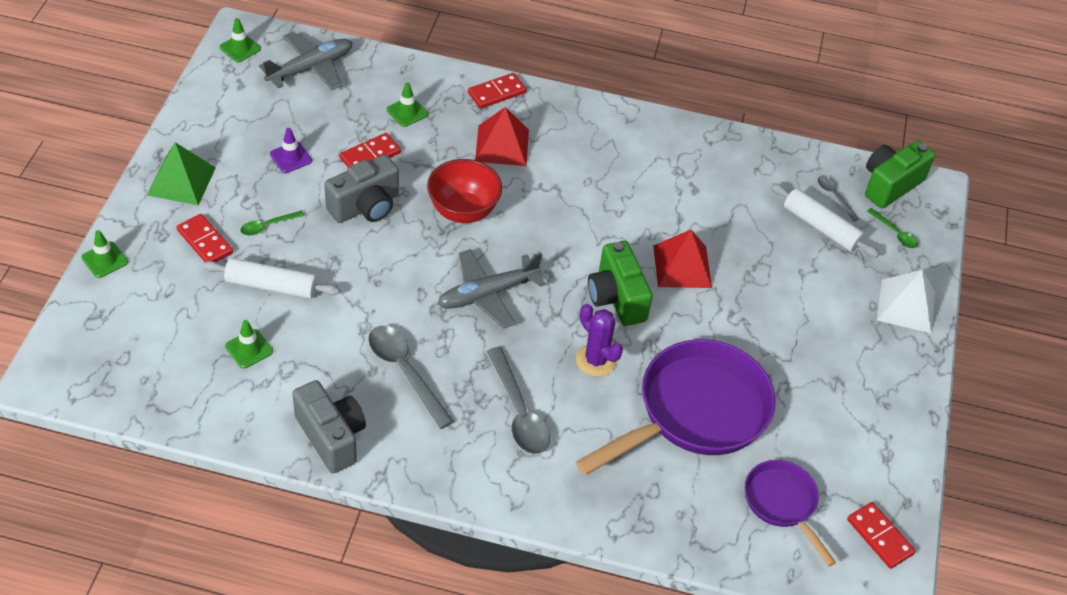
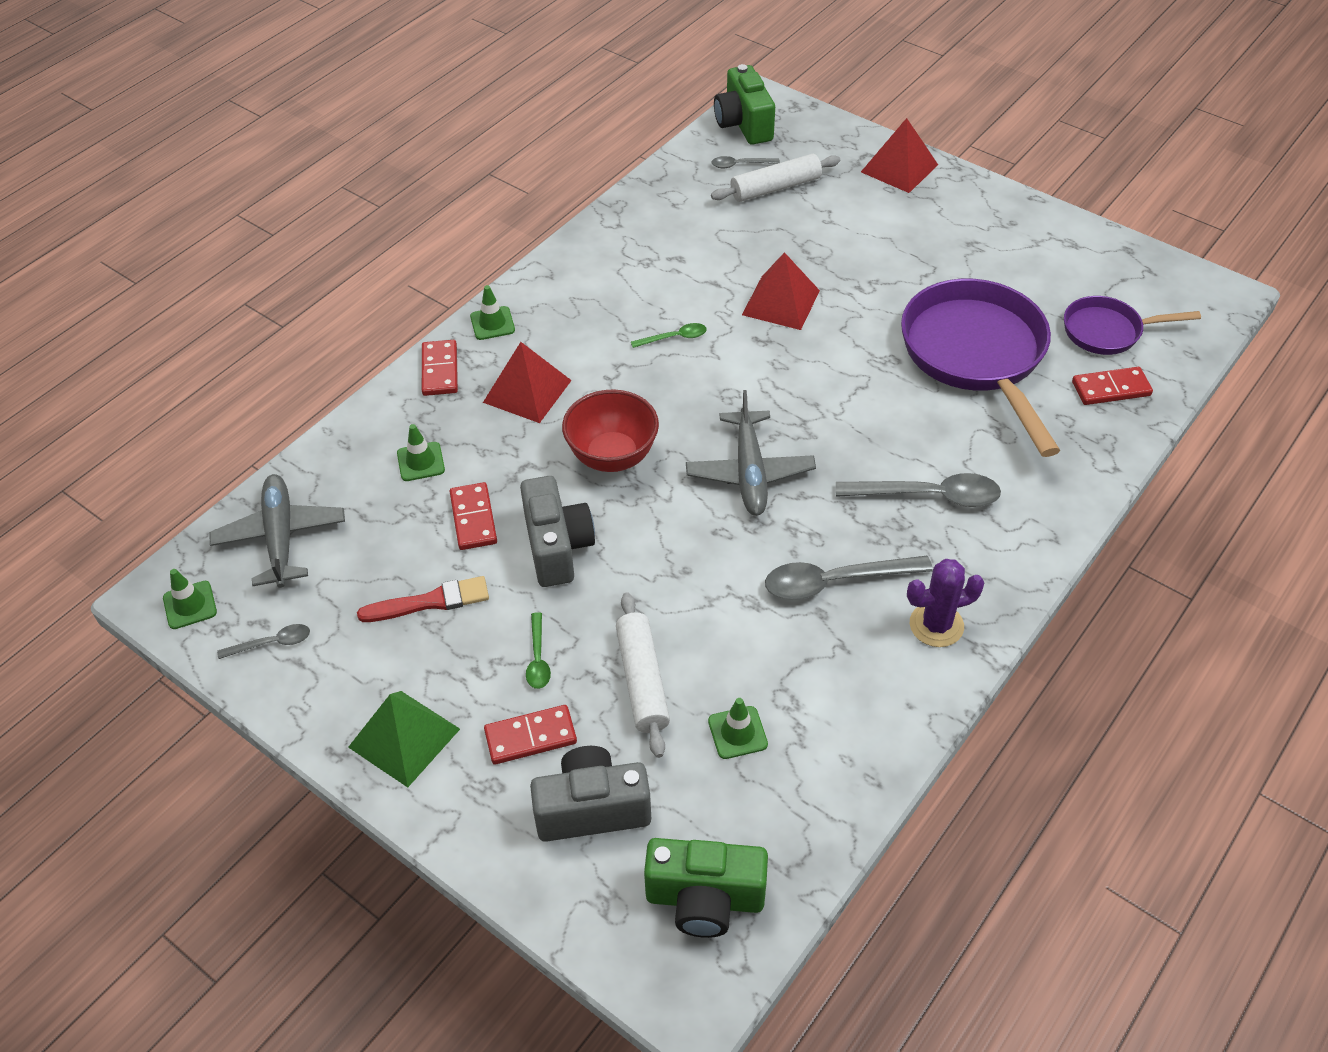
camera: 60 degrees left, 0 degrees up
(104, 260) = (505, 869): green traffic cone -> green traffic cone (492, 323)
(227, 95) = (272, 643): none -> grey spoon
(271, 285) = (642, 681): white rolling pin -> white rolling pin turned 45 degrees counterclockwise
(291, 157) = (430, 602): purple traffic cone -> red brush
(331, 437) = (907, 681): grey camera -> grey camera (592, 809)
(596, 360) = (881, 410): purple cactus -> purple cactus (936, 625)
(616, 298) = (802, 366): green camera -> green camera (705, 899)
(880, 537) = (1162, 280): red domino -> red domino (1111, 388)
(894, 233) = (806, 143): green spoon -> green spoon (674, 338)
(906, 306) = (899, 168): white pyramid -> red pyramid

